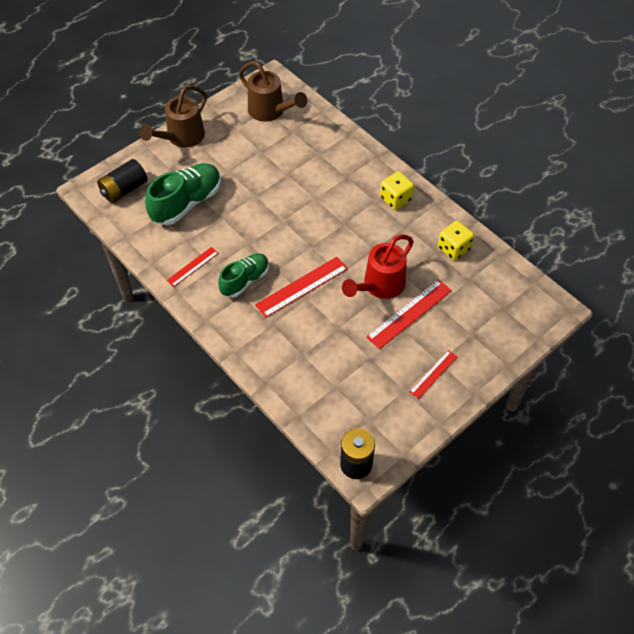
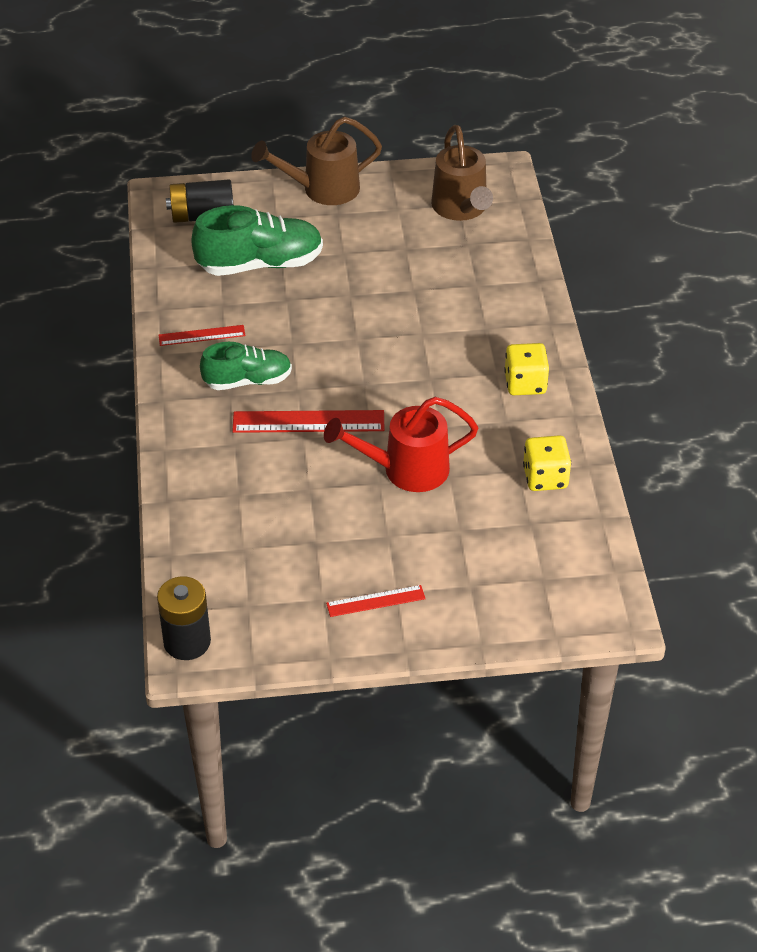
camera: 35 degrees right, 10 degrees down
(409, 313) = (412, 519): red ruler -> none

